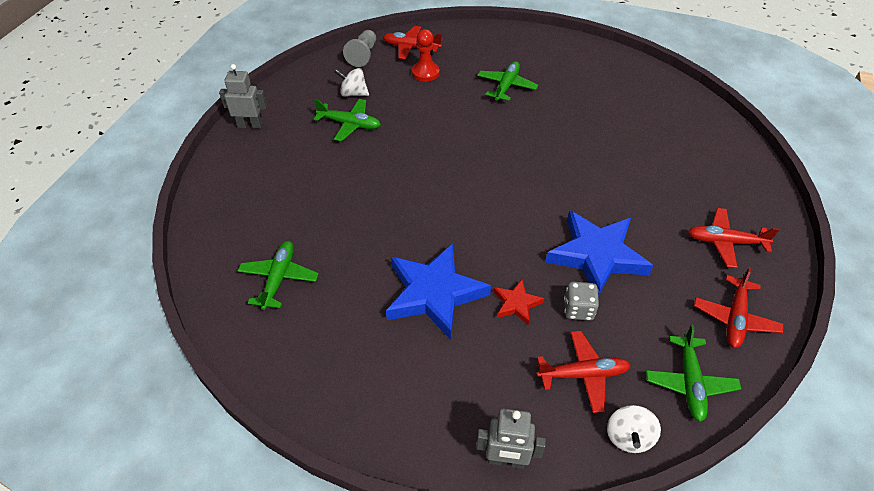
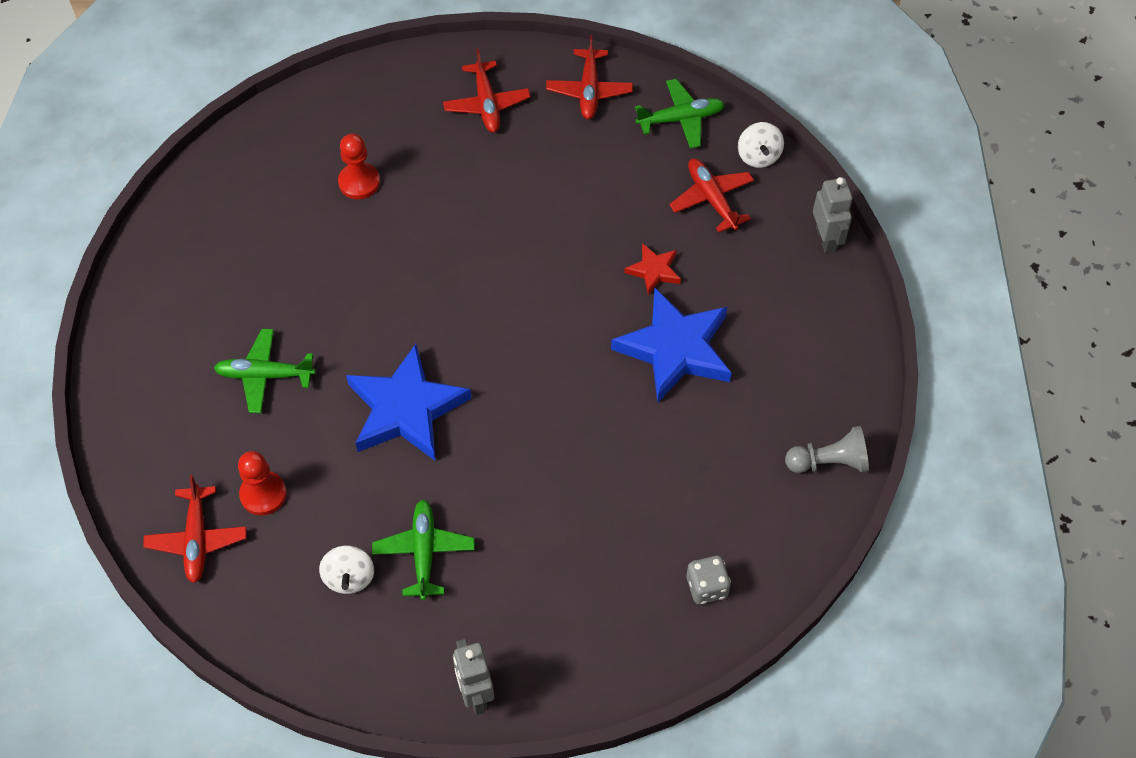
camera: 110 degrees left, 10 degrees up
(279, 278) = (726, 513): green plane -> none
(363, 55) = (241, 605): grey pawn -> grey pawn (829, 462)
(578, 309) = (636, 216): grey dice -> grey dice (706, 587)
(597, 256) = (555, 212): blue star -> blue star (406, 409)
(628, 437) = (758, 156): white spinning top -> white spinning top turned 90 degrees clockwise
(653, 154) = (359, 182): none -> red pawn
(735, 318) = (589, 91): red plane -> red plane turned 90 degrees clockwise

